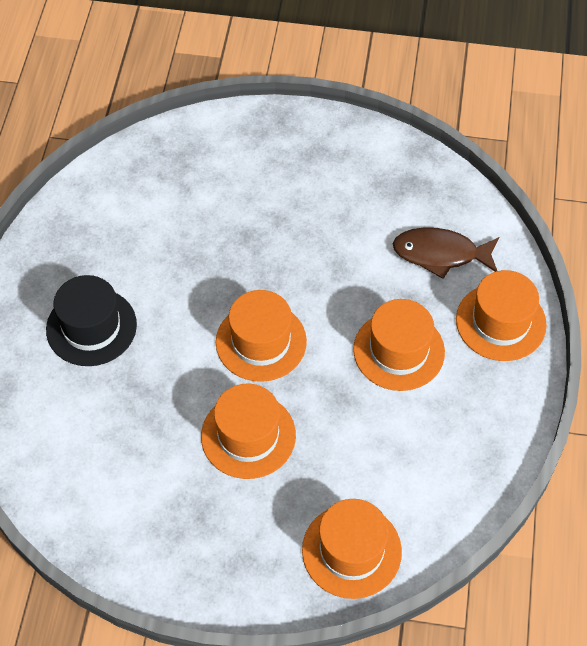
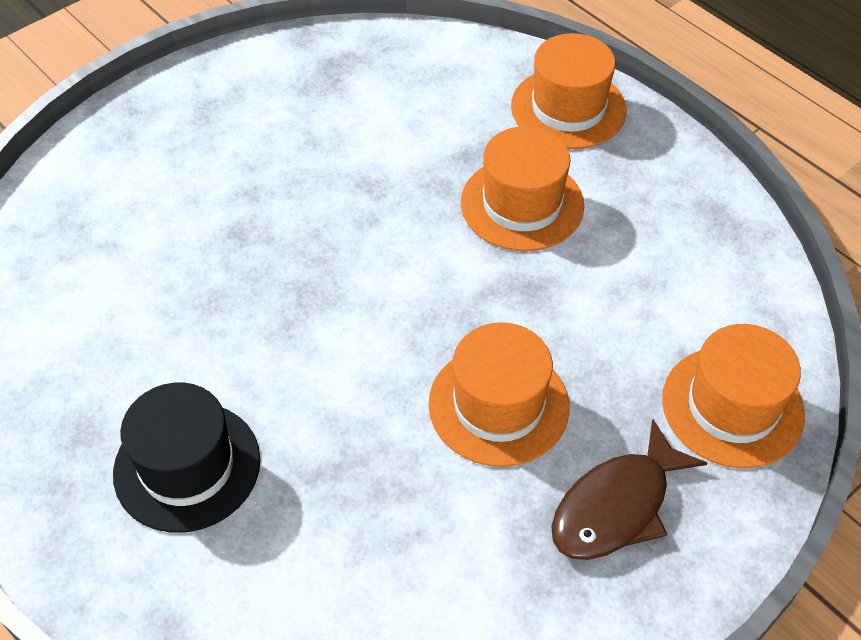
camera: 50 degrees left, 5 degrees down
(261, 342) = (388, 311): orange hat -> none
(440, 254) = (442, 99): brown fish -> brown fish (616, 506)

